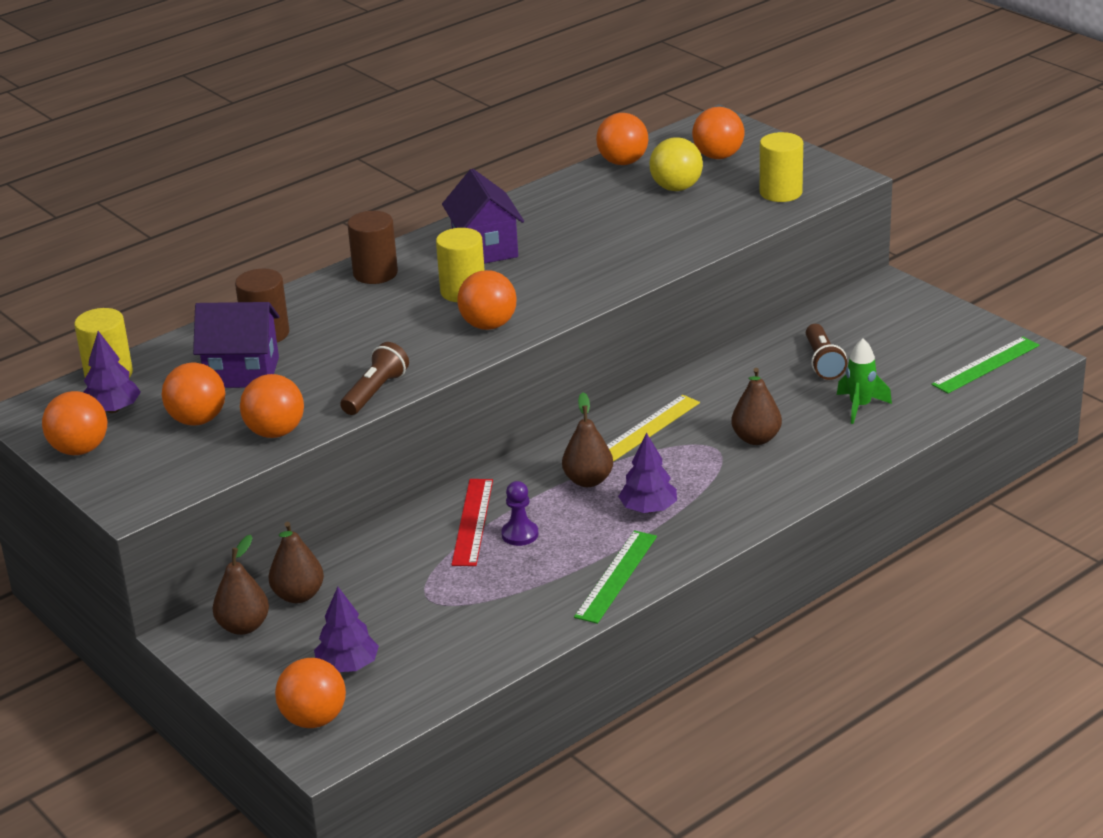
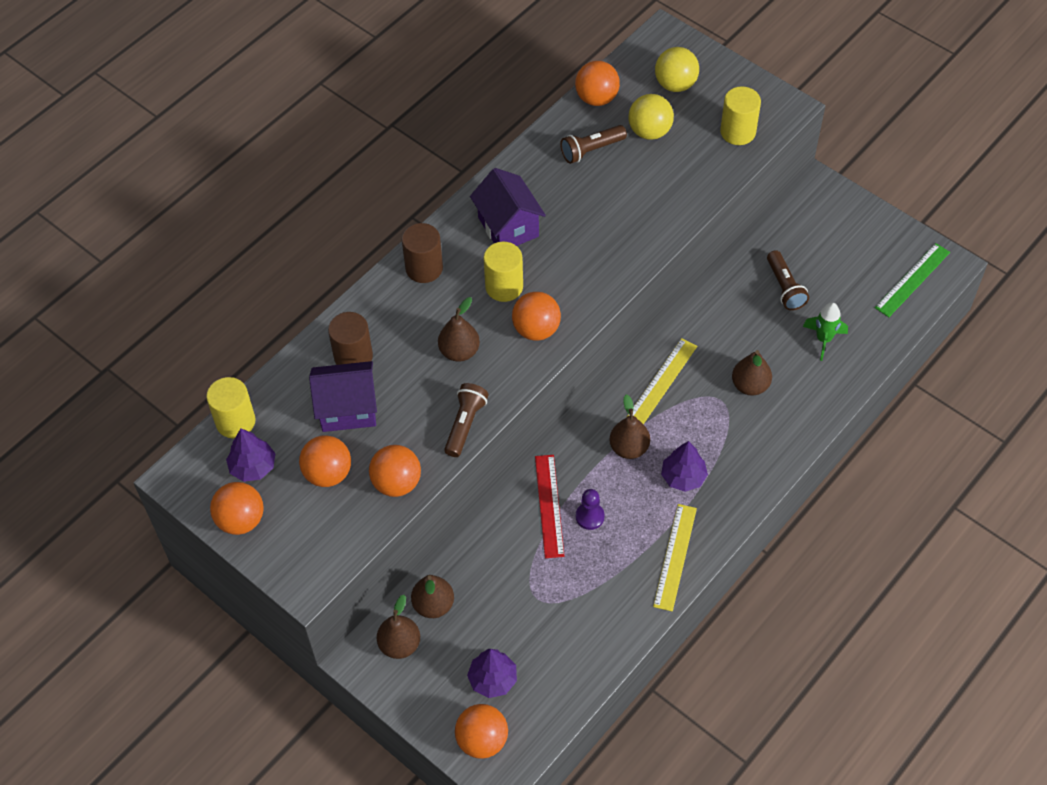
camera: 10 degrees left, 25 degrees up
(391, 337) = (459, 351): none -> brown pear
(603, 198) = (591, 150): none -> brown flashlight
(616, 576) = (675, 557): green ruler -> yellow ruler
(718, 156) = (675, 84): orange ball -> yellow ball

